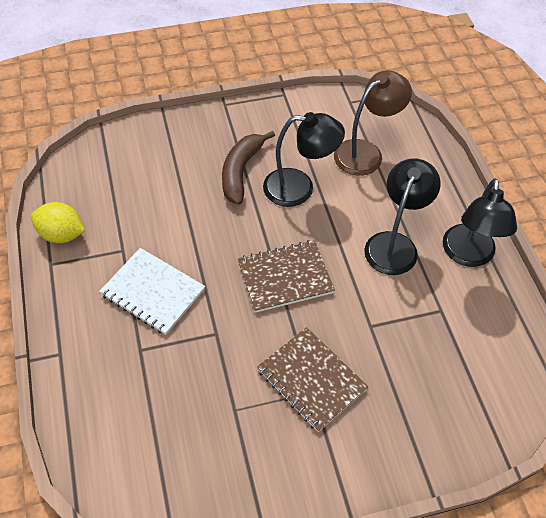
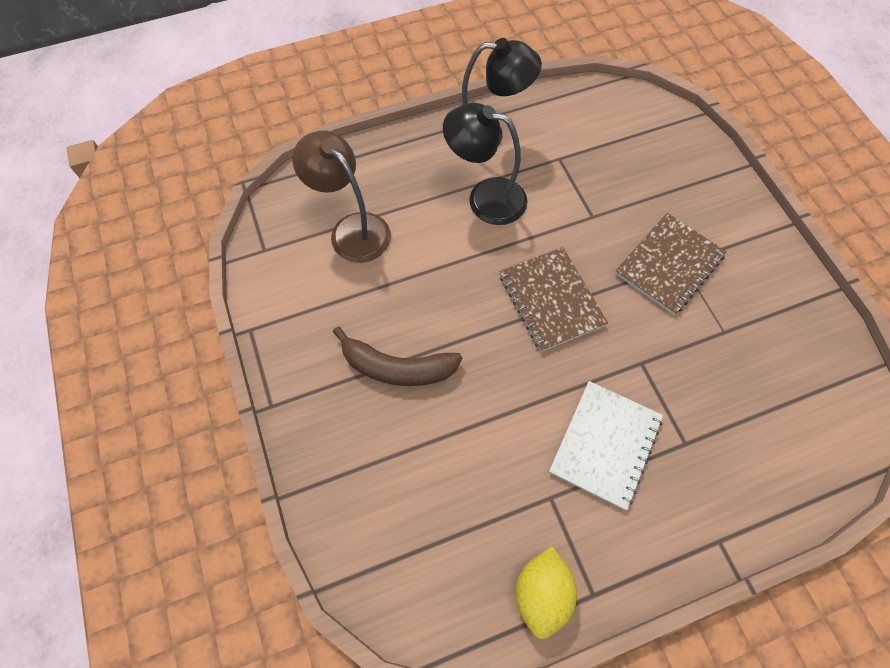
camera: 95 degrees left, 10 degrees up
(299, 188) = (417, 296): black lamp -> none

